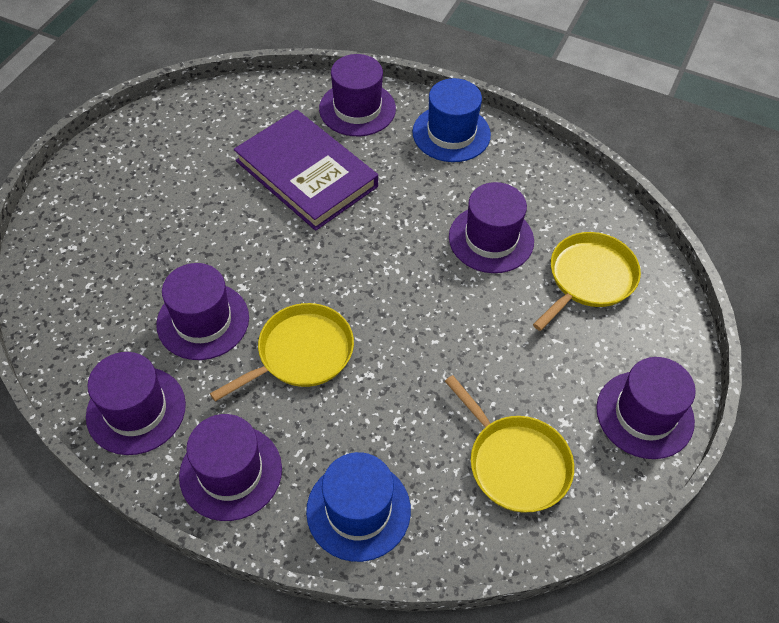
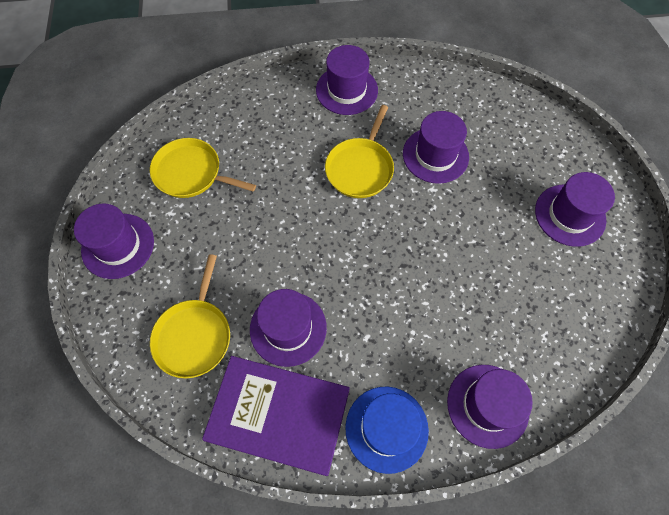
camera: 150 degrees right, 10 degrees up
(136, 410) = (423, 91): purple hat -> purple hat (570, 215)
(306, 173) = (470, 305): purple book -> purple book (279, 415)
(358, 510) = (266, 107): blue hat -> none

